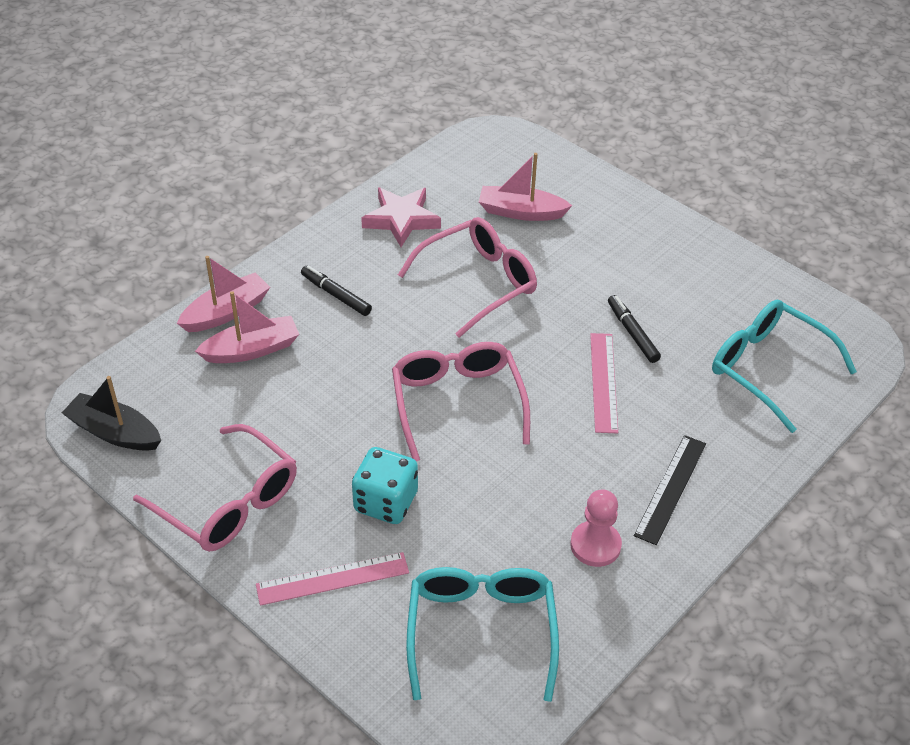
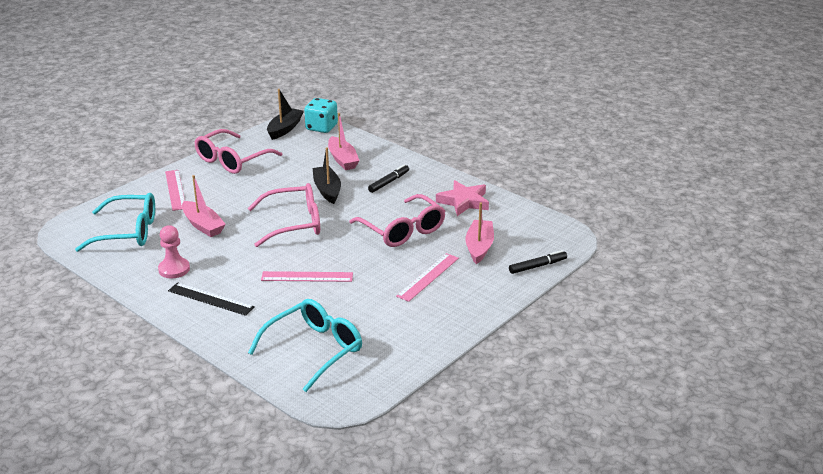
camera: 90 degrees right, 15 degrees down
(226, 312) = (373, 150): pink boat -> pink boat (203, 225)
(354, 366) = (327, 190): none -> black boat
(386, 502) = (222, 203): turquoise dice -> turquoise dice (321, 127)
(594, 261) = (428, 277): none -> pink ruler
(632, 333) = (353, 290): black marker -> black marker (537, 266)

